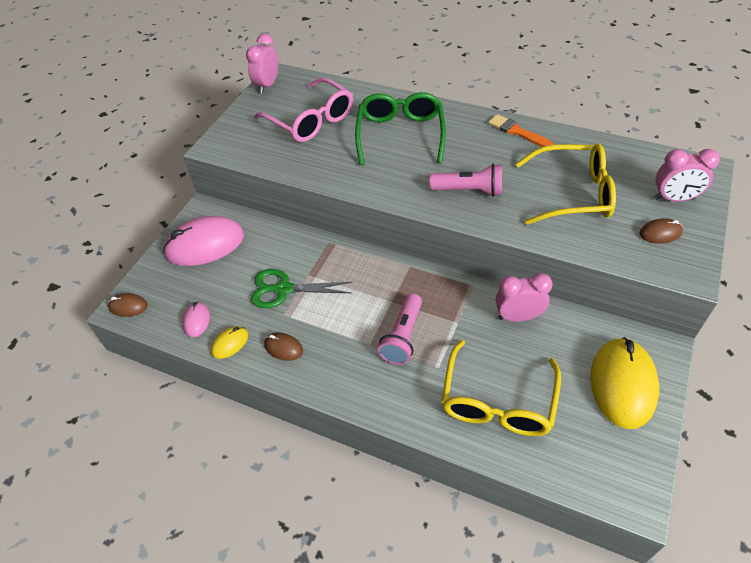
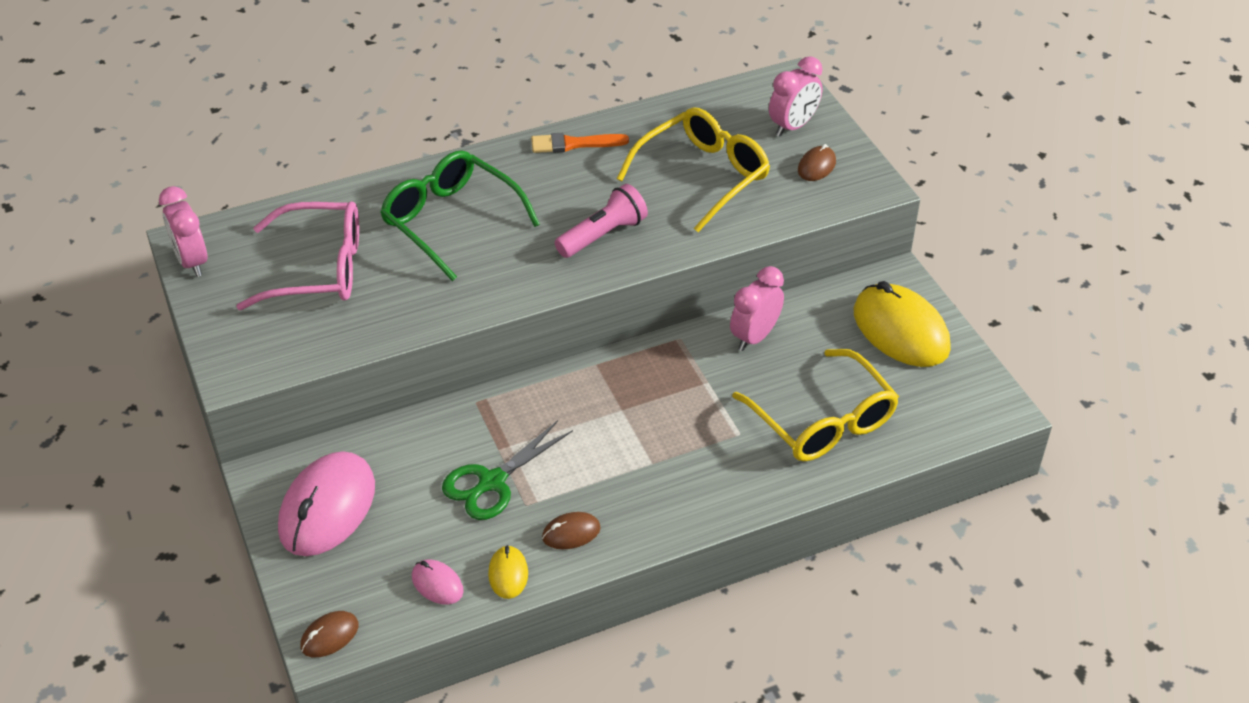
camera: 50 degrees left, 5 degrees down
(403, 337) = (674, 433): pink flashlight -> none

